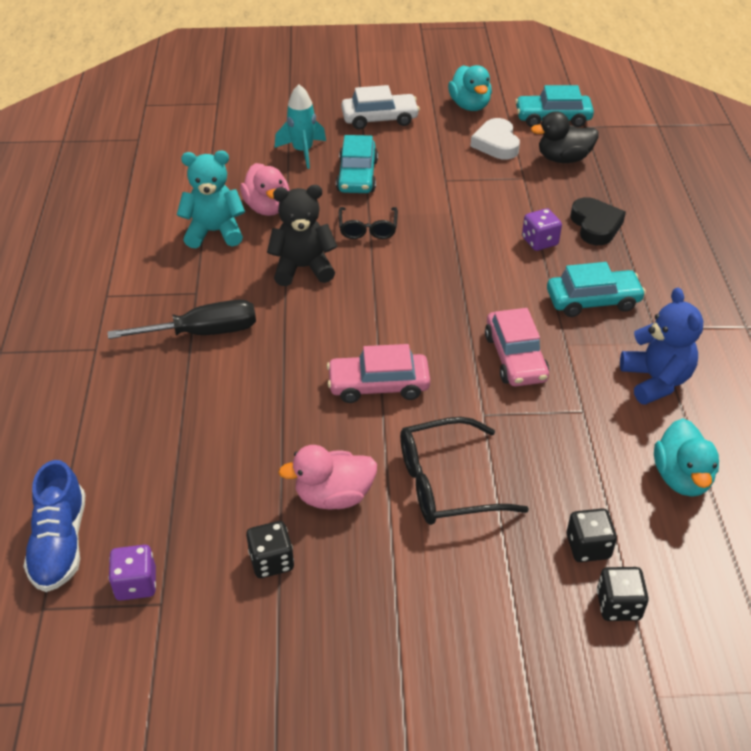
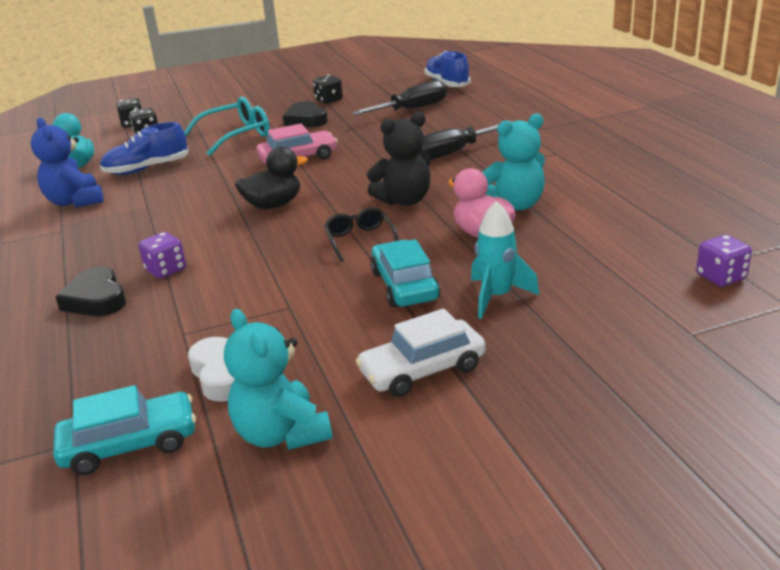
camera: 165 degrees right, 15 degrees down
(136, 584) = (394, 84): purple dice -> purple dice (721, 277)
(172, 467) = (412, 109): none -> black screwdriver
(334, 496) = (306, 120): pink duck -> black heart
(446, 483) = (236, 135): black glasses -> turquoise glasses
(469, 105) = (281, 434): turquoise duck -> turquoise teddy bear
(515, 357) = (192, 190): pink car -> none
(563, 159) = (122, 374): black duck -> black duck (273, 205)
(575, 430) = (147, 169): none -> blue shoe
(593, 301) = (116, 236): turquoise car -> none

